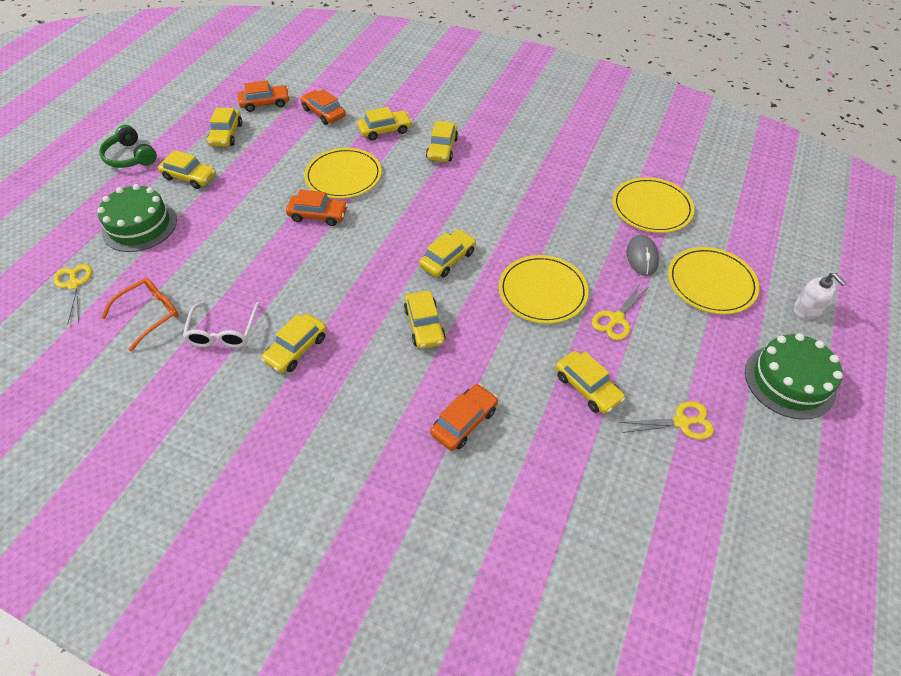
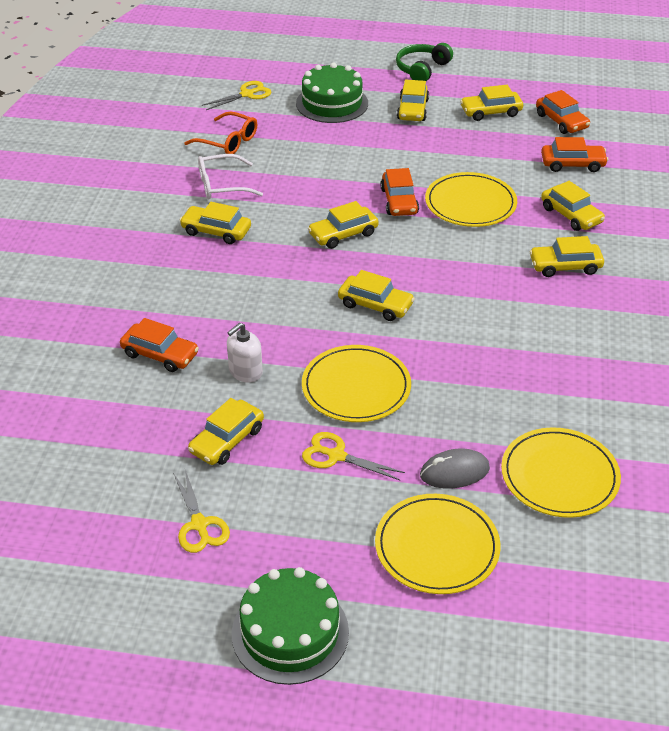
camera: 75 degrees right, 10 degrees down
(323, 113) = (572, 164): orange car -> orange car turned 60 degrees clockwise
(424, 325) = (273, 305): yellow car -> yellow car (343, 234)
(807, 310) = (428, 658): white soap dispenser -> white soap dispenser (245, 372)

